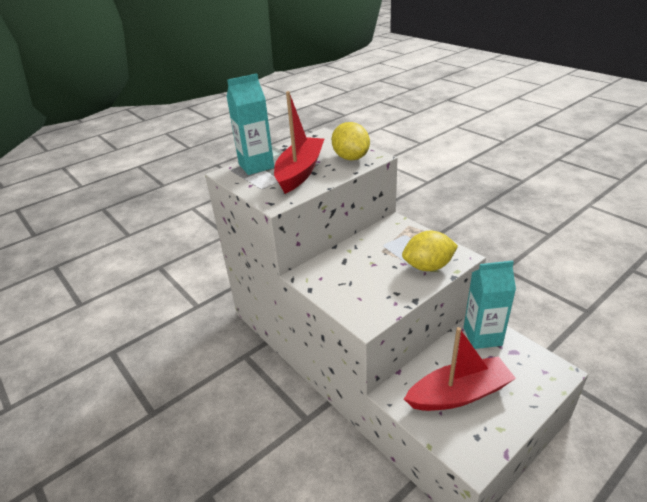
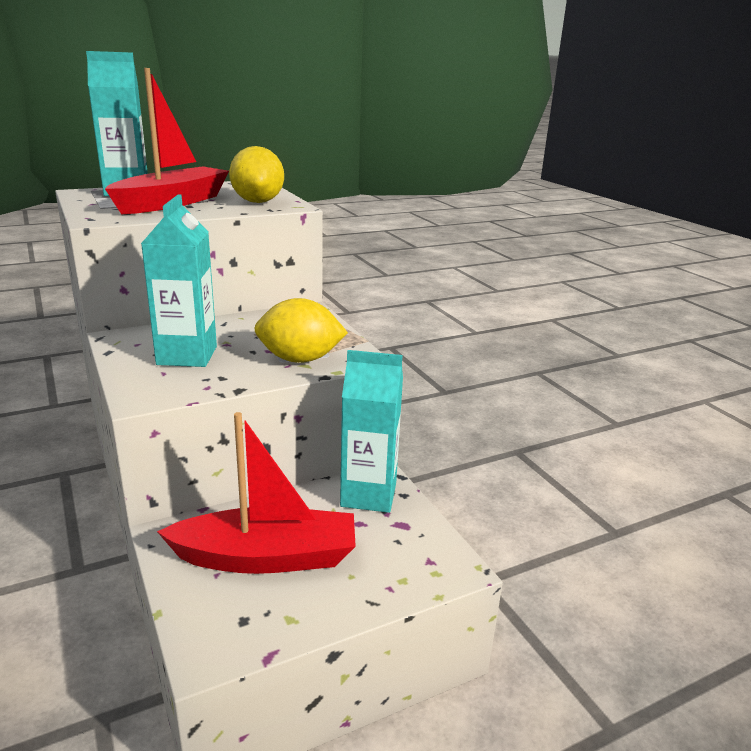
camera: 10 degrees right, 10 degrees down
(360, 280) = (187, 356): none -> turquoise carton

